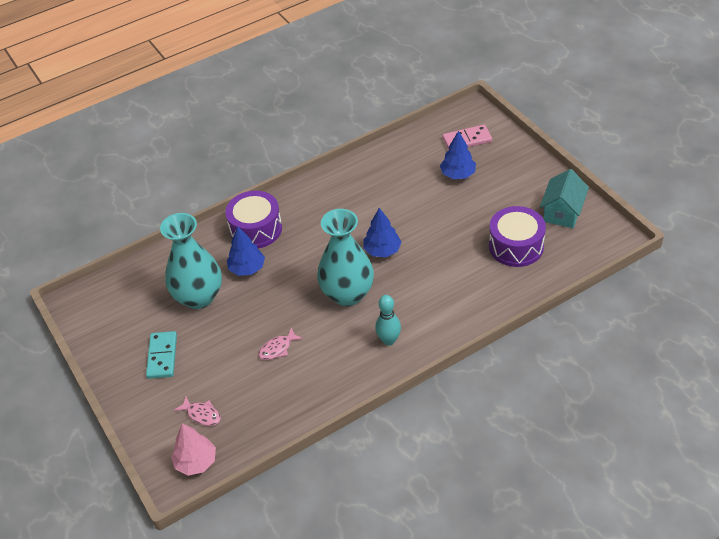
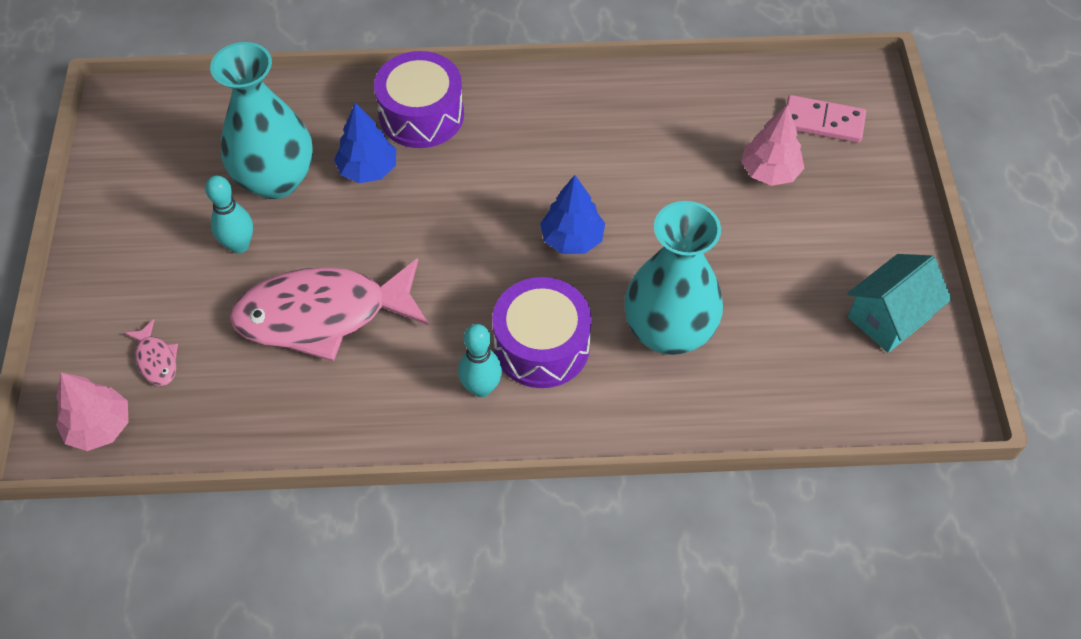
camera: 25 degrees right, 10 degrees up
(162, 356) = (168, 244): turquoise domino -> none
(204, 338) = (239, 245): none -> turquoise bowling pin
(278, 348) = (322, 315): pink fish -> pink fish, size x2.50
(347, 294) = (475, 282): turquoise vase -> turquoise vase (668, 332)
(458, 174) = (770, 172): blue tree -> pink tree
(516, 246) = (776, 336): purple drum -> purple drum (542, 346)

